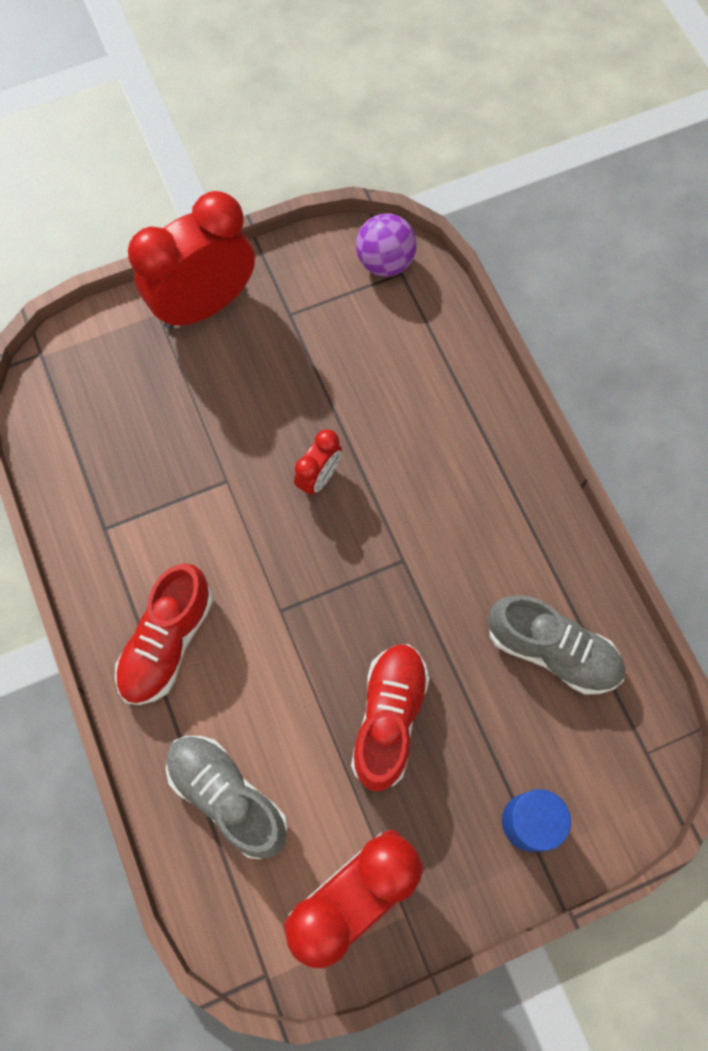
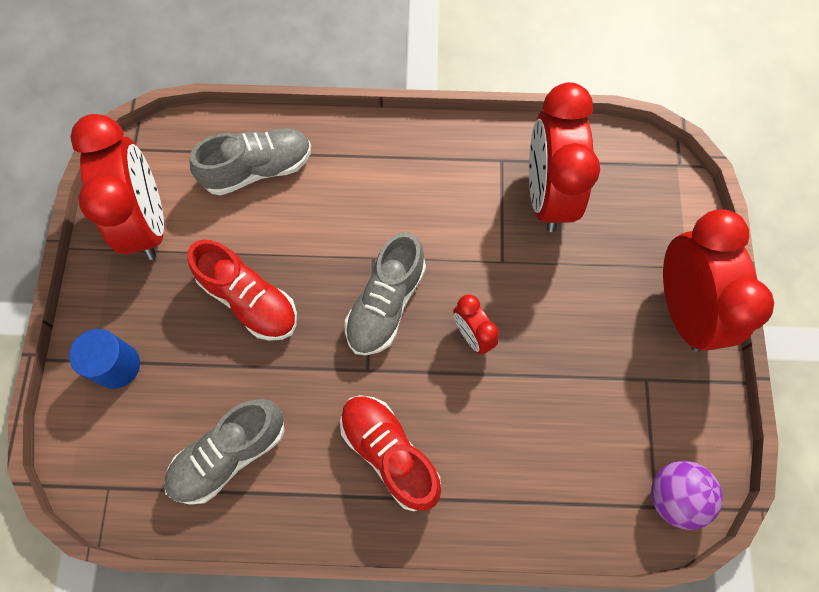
camera: 115 degrees right, 0 degrees up
(129, 467) = (547, 195): none -> red clock
(167, 642) = (389, 171): red shoe -> red shoe (389, 453)
(326, 574) = (386, 304): none -> grey shoe

